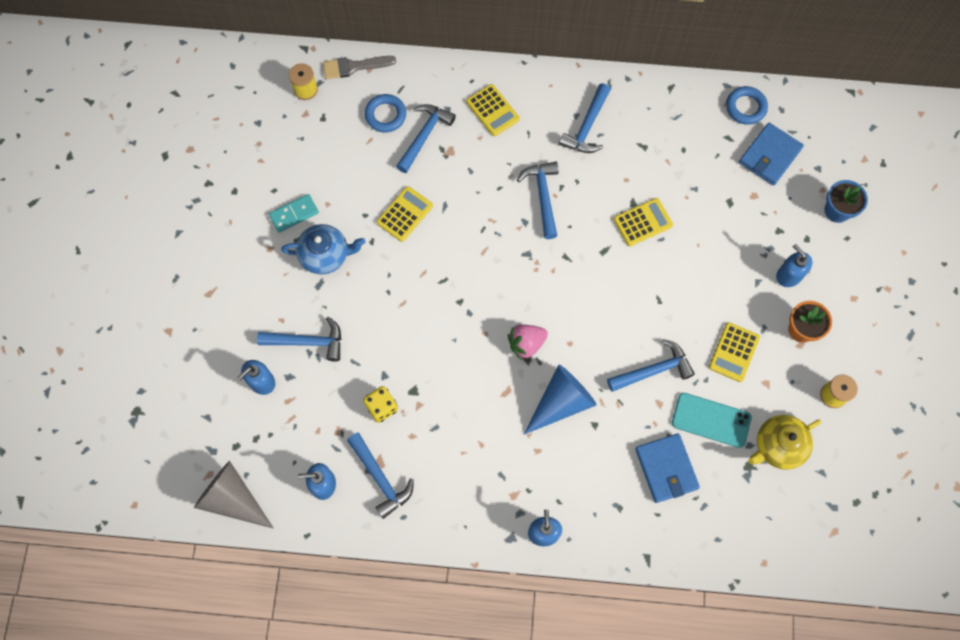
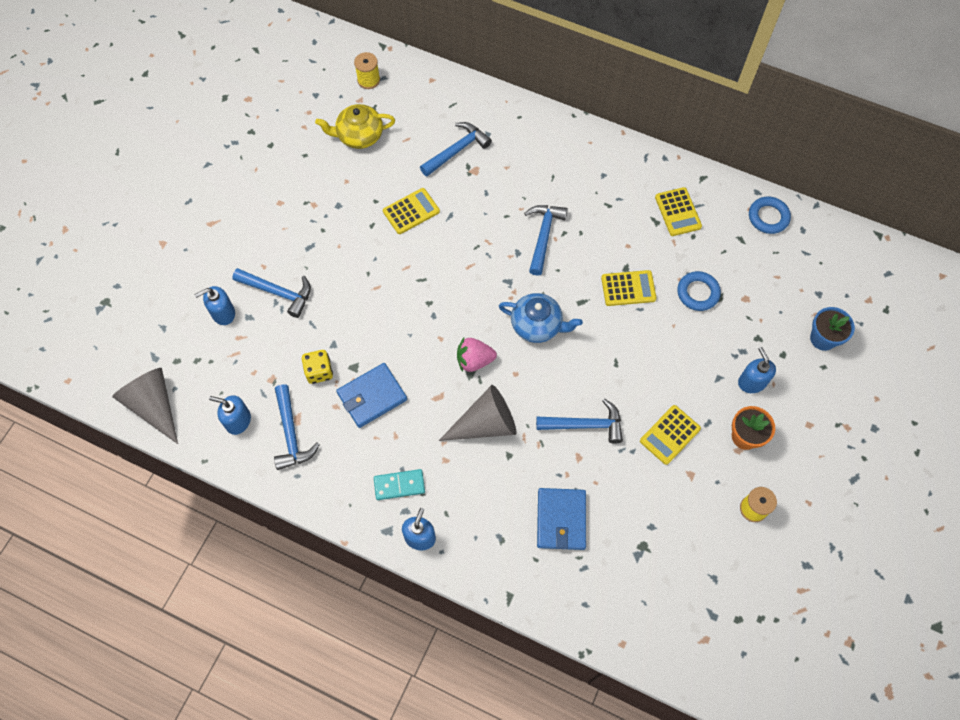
camera: 20 degrees right, 5 degrees down
(294, 214) = (313, 180): turquoise domino -> turquoise domino (399, 485)
(325, 255) = (326, 224): blue teapot -> blue teapot (537, 325)
(354, 67) = (419, 74): grey brush -> none
(385, 115) = (430, 122): blue ring -> blue ring (698, 293)
(492, 110) = (528, 148): yellow calculator -> yellow calculator (678, 212)
(561, 402) = (485, 424): blue cone -> grey cone
(587, 127) = (609, 188): blue hammer -> none
(711, 420) = (622, 490): turquoise phone -> none
(769, 155) = (775, 267): blue wallet -> blue wallet (372, 396)
(778, 446) = (679, 537): yellow teapot -> yellow teapot (359, 136)

